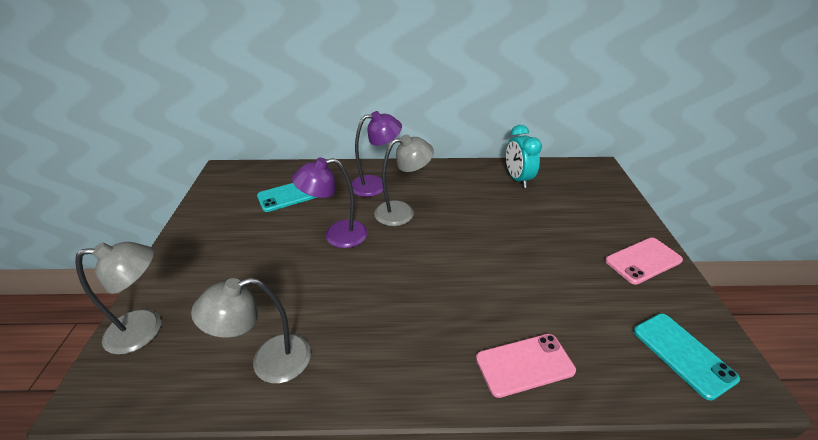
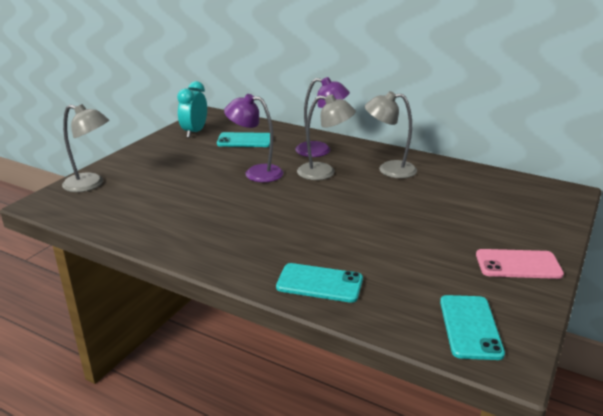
camera: 30 degrees right, 10 degrees down
(269, 362) = (146, 222): grey lamp -> grey lamp (389, 169)
(517, 179) = (461, 178): turquoise clock -> turquoise clock (194, 132)
(524, 364) = (319, 283): pink phone -> turquoise phone

